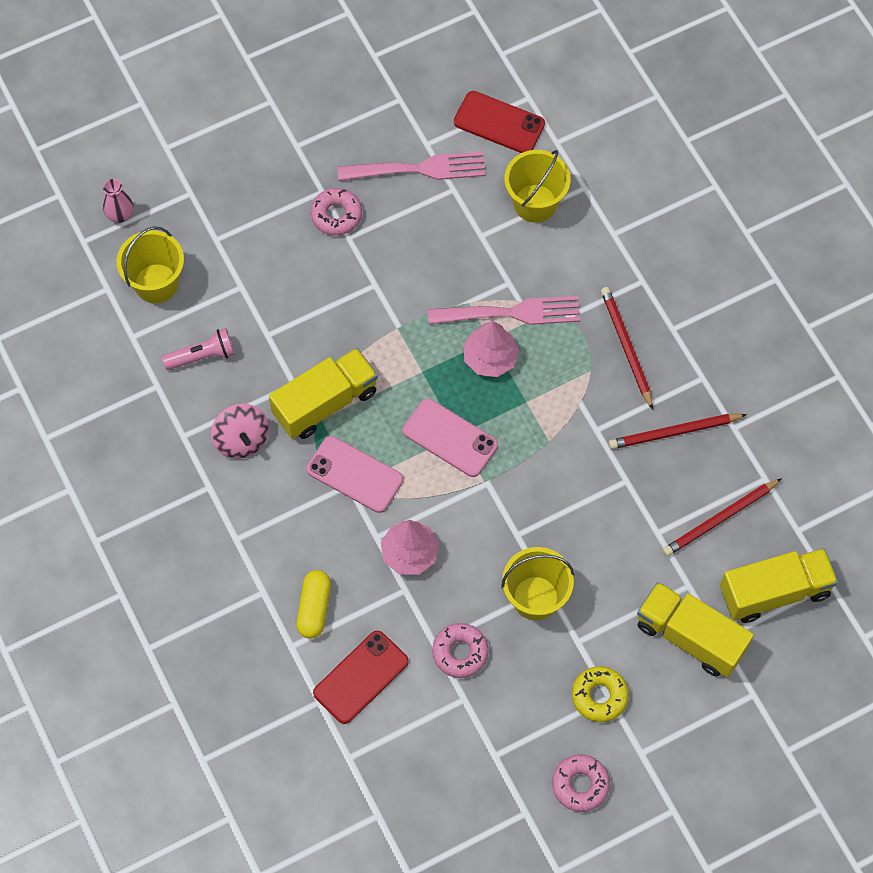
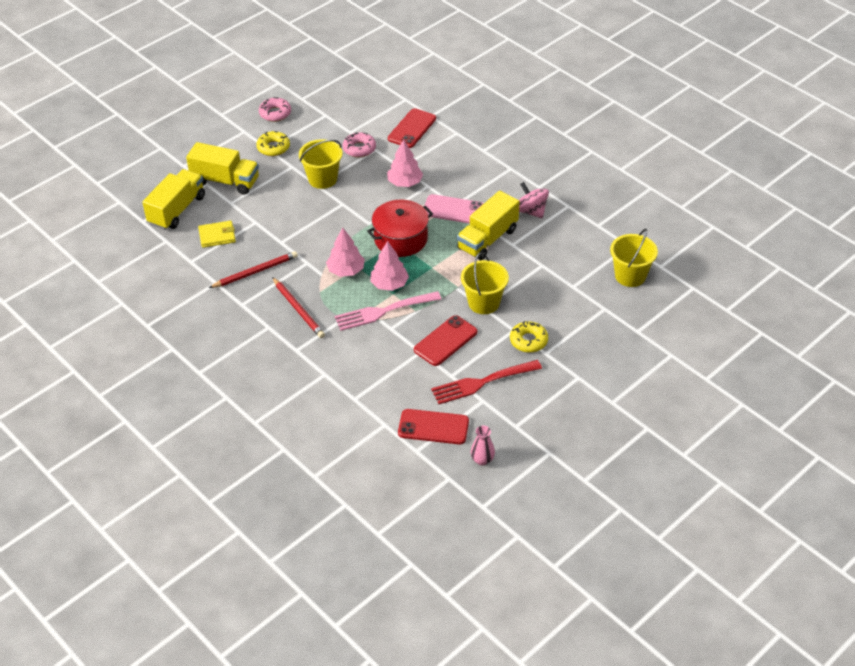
camera: 165 degrees right, 20 degrees down
(120, 215) = (678, 307): pink vase -> pink vase (482, 460)
(203, 356) = (578, 245): pink flashlight -> none
(314, 608) = (451, 149): yellow capsule -> none
(336, 215) = (528, 341): pink donut -> yellow donut
(418, 169) = (482, 382): pink fork -> red fork
(443, 243) = (445, 341): none -> red phone
(450, 438) = (400, 239): pink phone -> red pot
(535, 203) = (388, 380): yellow bucket -> yellow bucket (484, 302)
(544, 399) = (346, 270): none -> pink tree
(720, 519) = (217, 236): red pencil -> yellow wallet
(774, 592) = (177, 210): yellow truck -> yellow truck turned 150 degrees clockwise

